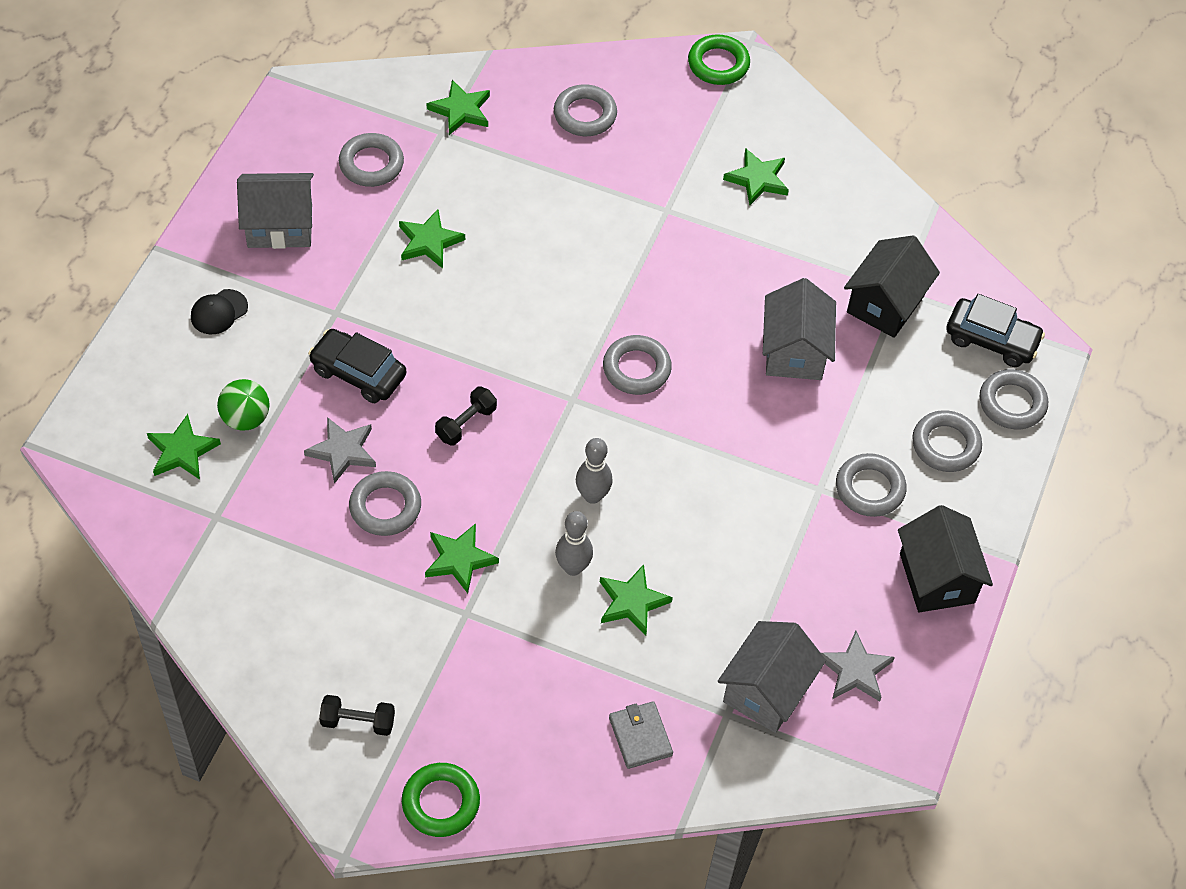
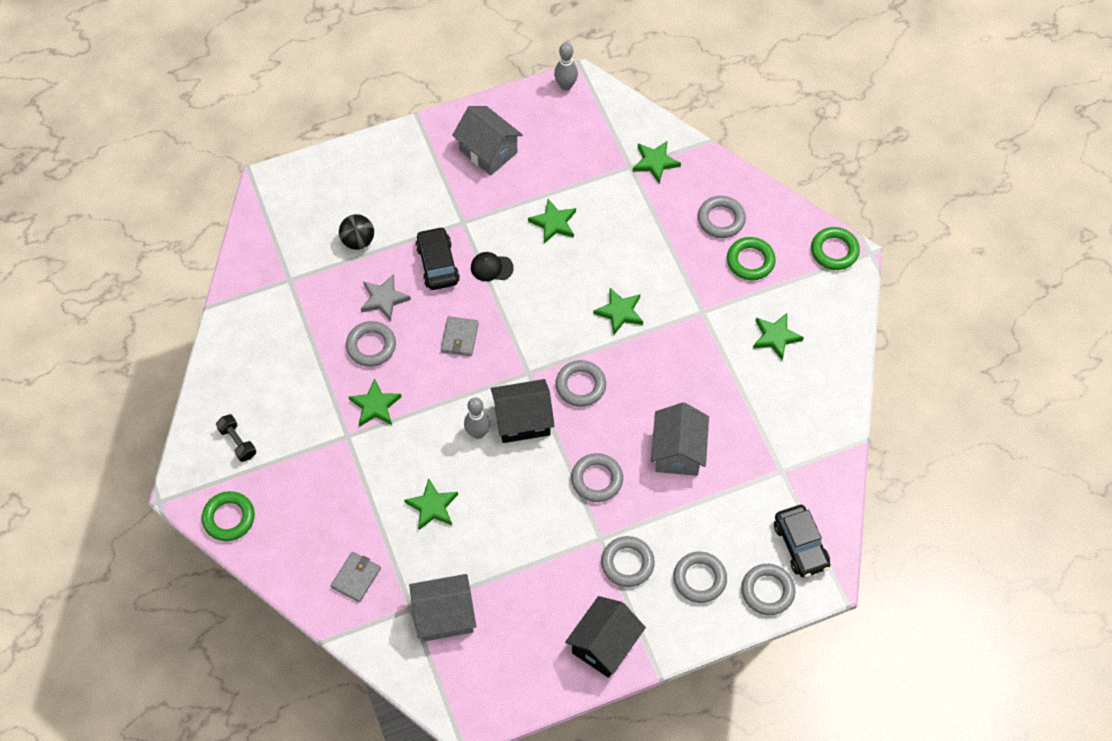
camera: 50 degrees right, 5 degrees up
(182, 451) = (311, 232): green star -> green star (619, 312)
(219, 312) = (407, 173): black cap -> black cap (491, 267)
(245, 418) = (358, 241): green ball -> black ball
(371, 164) = (573, 155): grey ring -> grey ring (596, 479)
(466, 423) = (459, 337): black dumbbell -> grey wallet
(573, 567) = (424, 461): grey bowling pin -> grey bowling pin (565, 86)
(656, 131) = (750, 261): none -> green ring
(794, 351) = (678, 451): grey house -> grey house turned 45 degrees counterclockwise
(855, 670) = (501, 650): grey star -> none
(885, 304) = (763, 471): black house -> black house (523, 420)

